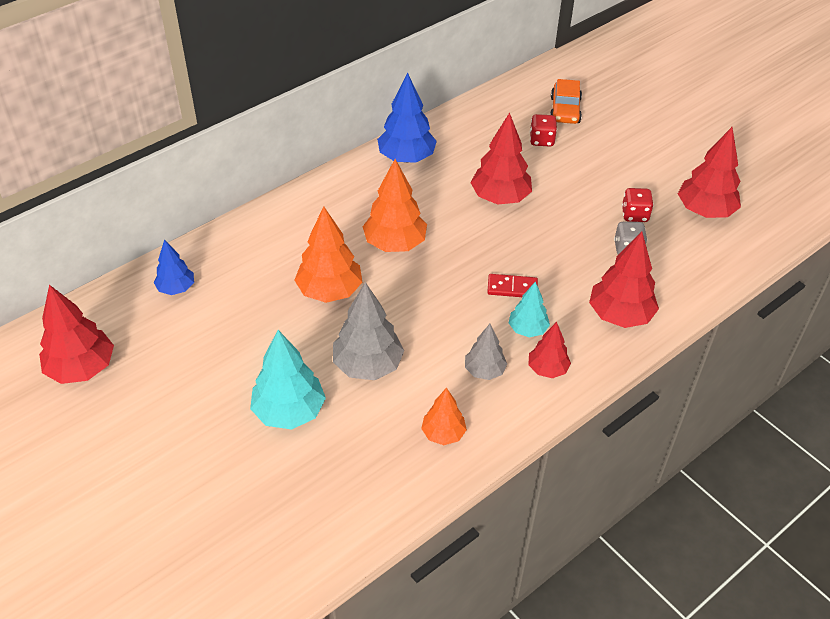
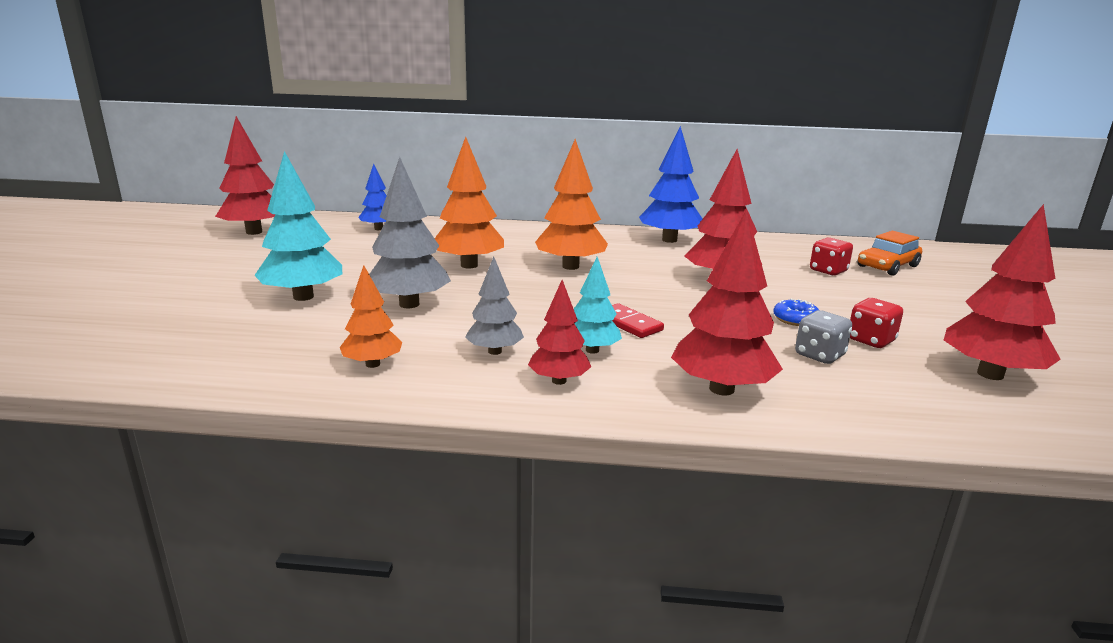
camera: 45 degrees right, 25 degrees down
(583, 217) = (795, 319): none -> blue donut

